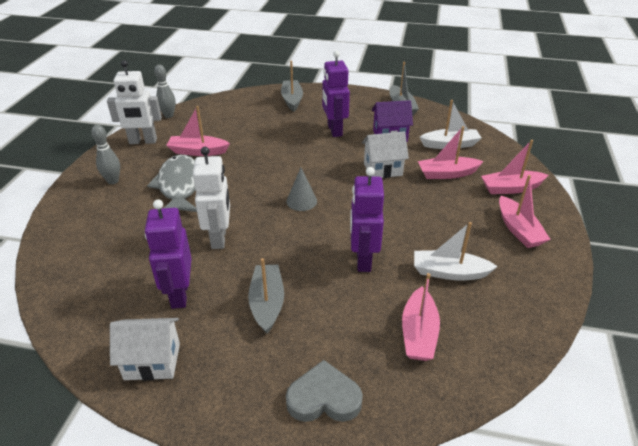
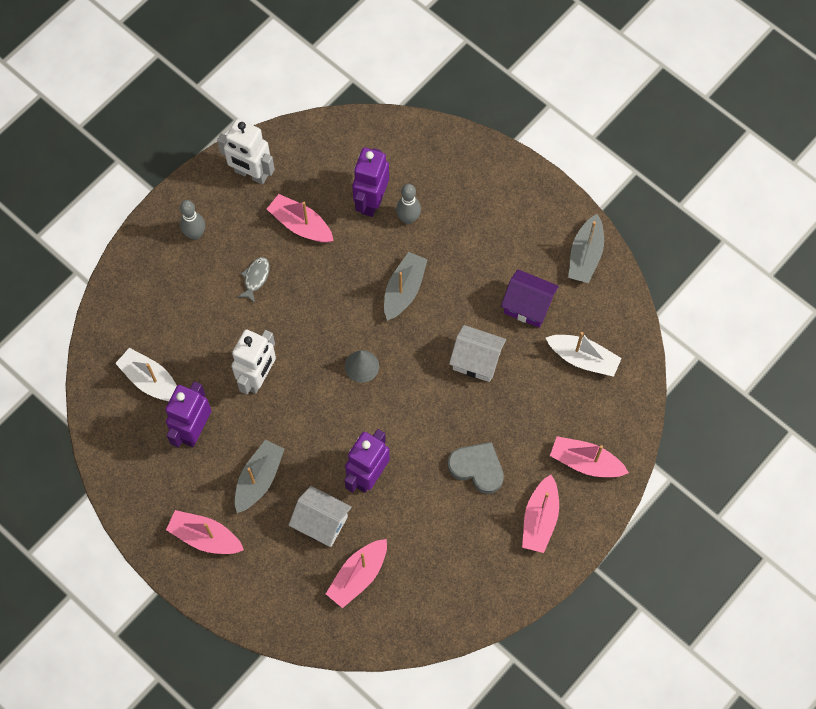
camera: 30 degrees right, 30 degrees up
(152, 361) = (147, 488): white house -> white house (321, 522)
(168, 115) = (300, 132): grey bowling pin -> grey bowling pin (408, 218)
(179, 186) = (255, 278): grey fish -> grey fish, size x0.45
(292, 100) = (461, 170): grey boat -> grey boat (404, 290)
(324, 398) = (251, 589): grey heart -> grey heart (477, 468)
(334, 130) = (471, 262): purple robot -> purple robot (371, 201)
(447, 174) = (538, 404): pink boat -> pink boat (205, 537)
(449, 272) = (432, 531): white boat -> white boat (151, 381)

